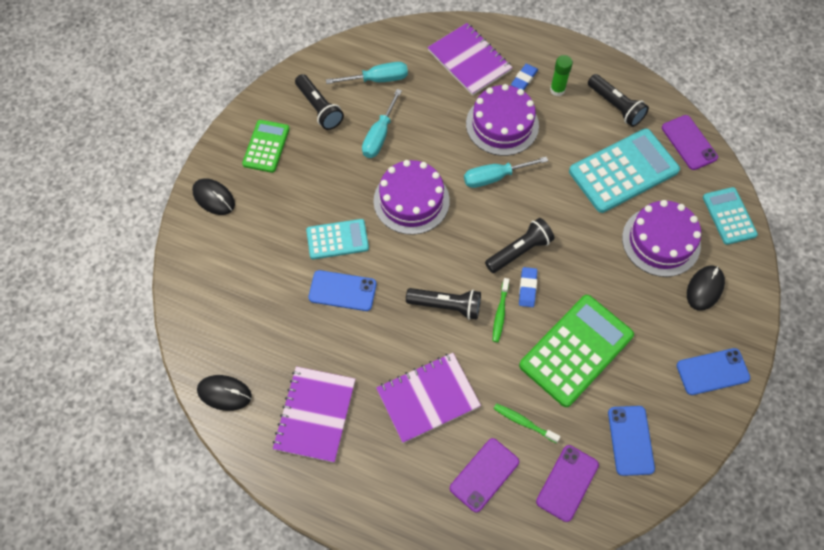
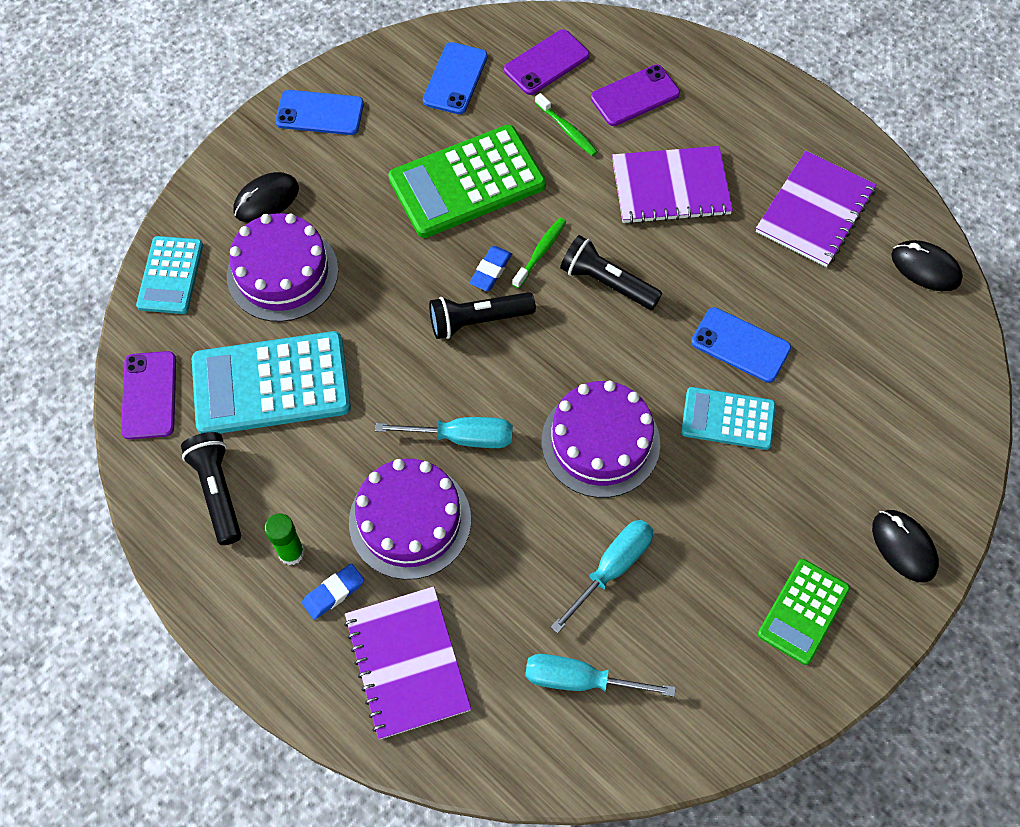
camera: 160 degrees left, 0 degrees up
(319, 108) = (697, 655): black flashlight -> none

